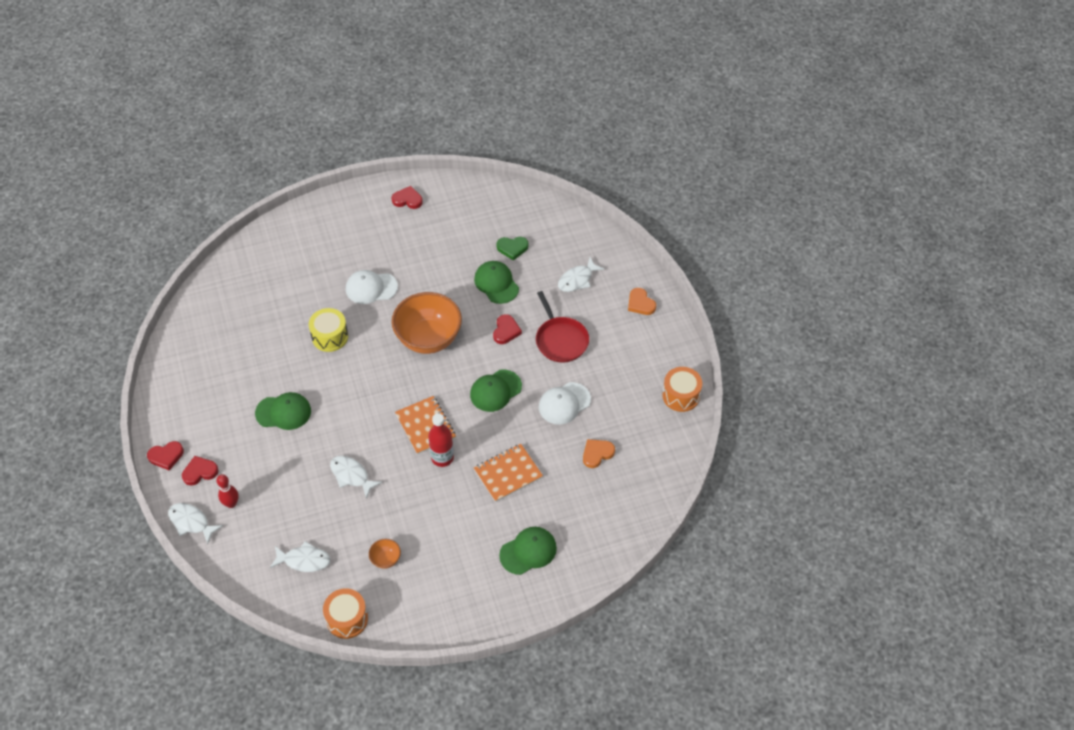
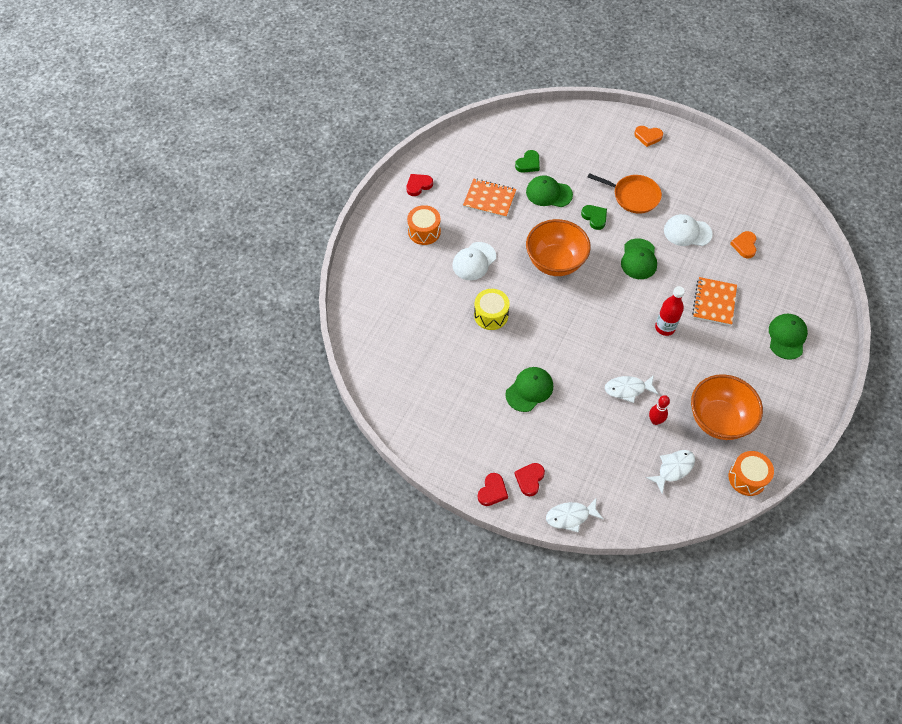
camera: 45 degrees left, 5 degrees up
(231, 503) = (579, 479): red bowling pin -> red bowling pin (655, 421)
(386, 559) = (718, 420): orange bowl -> orange bowl, size x2.41
(425, 426) = (628, 317): orange notebook -> orange notebook (489, 199)
(506, 331) = (594, 217): red heart -> green heart
(560, 340) = (633, 196): red pan -> orange pan
(564, 403) = (687, 232): white cap -> white cap turned 90 degrees clockwise
(577, 280) = (593, 151): white fish -> none
(681, 395) = (741, 172): orange drum -> orange drum (424, 231)

